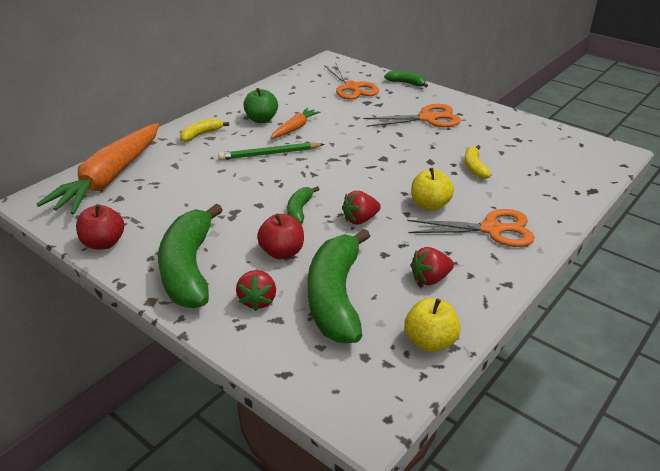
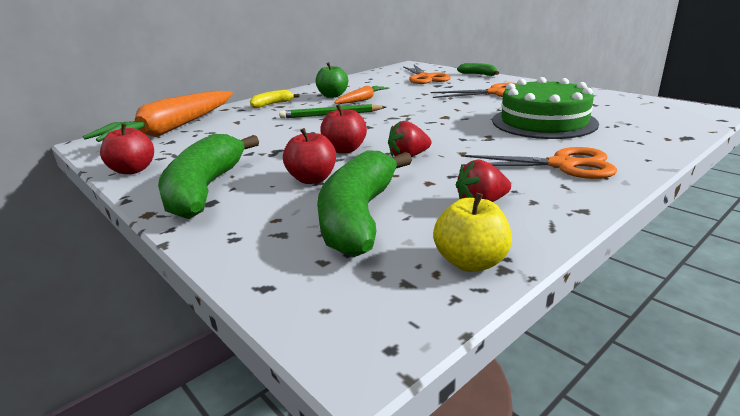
camera: 10 degrees right, 10 degrees down
(258, 300) = (266, 216): red strawberry -> none
(299, 210) = (344, 150): green banana -> red apple
(430, 205) = (490, 147): yellow apple -> none
(474, 167) = (543, 122): yellow banana -> green cake

